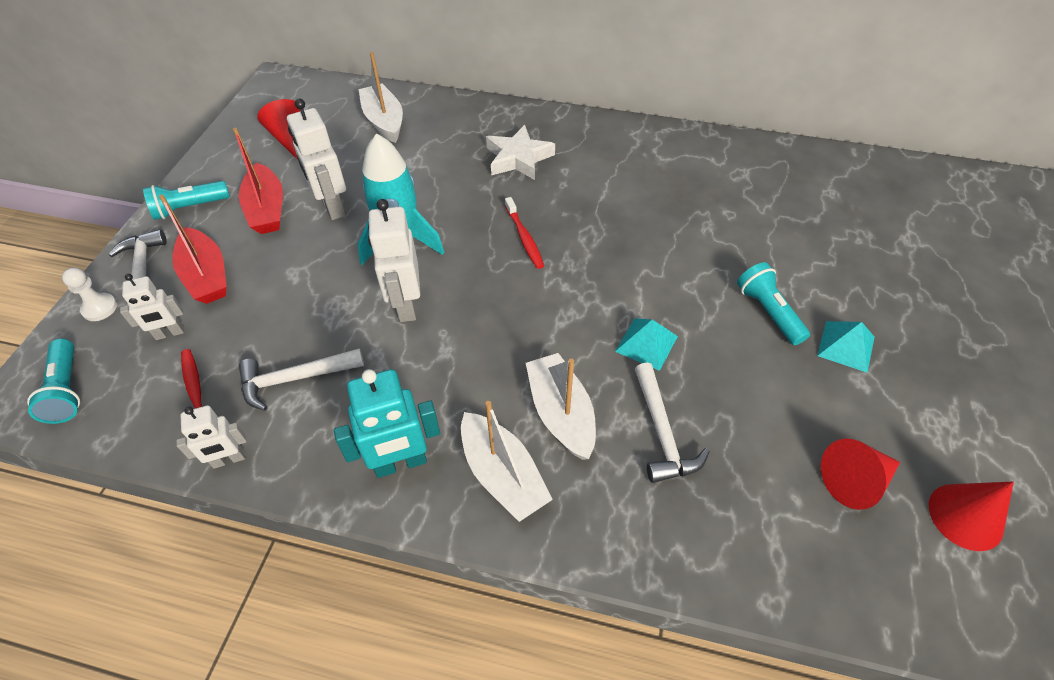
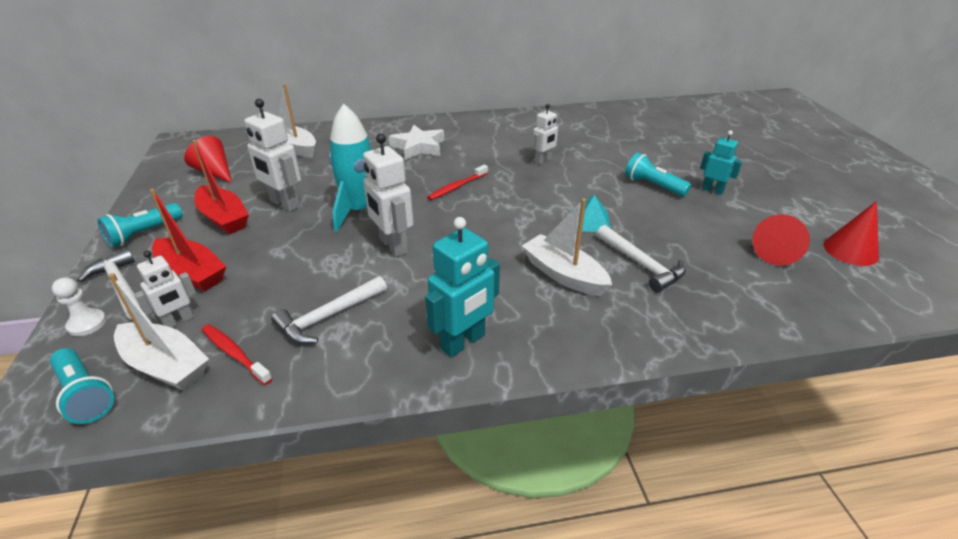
camera: 25 degrees left, 15 degrees down
(229, 459) = (302, 390): white robot -> white robot (543, 160)
(502, 475) = (550, 323): white boat -> white boat (165, 365)
(524, 238) = (457, 187): red toothbrush -> red toothbrush turned 90 degrees clockwise
(846, 346) = (712, 190): turquoise pyramid -> turquoise robot

